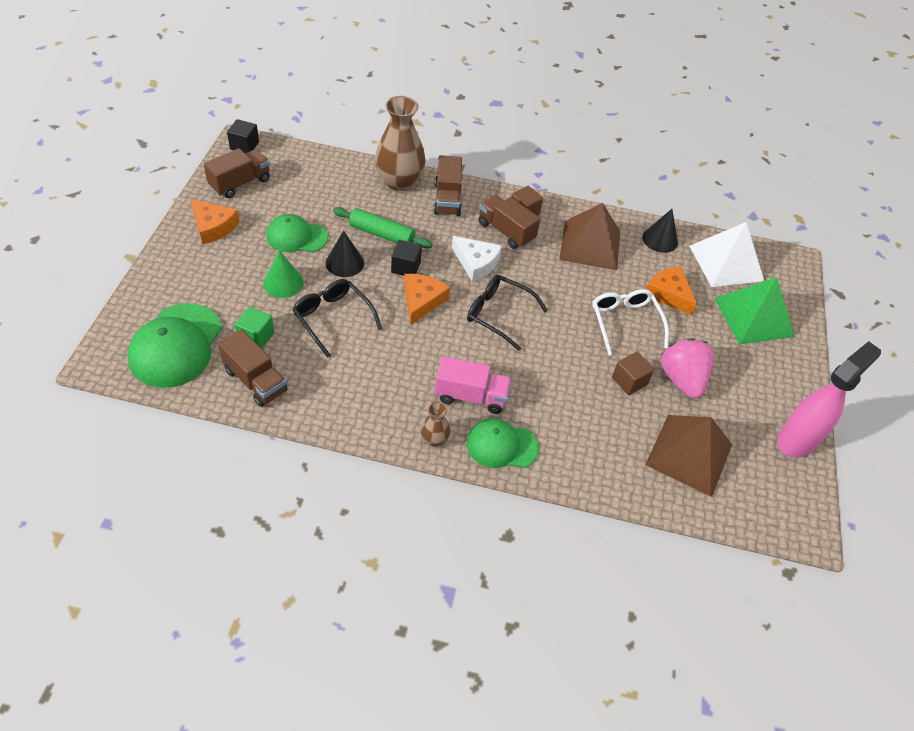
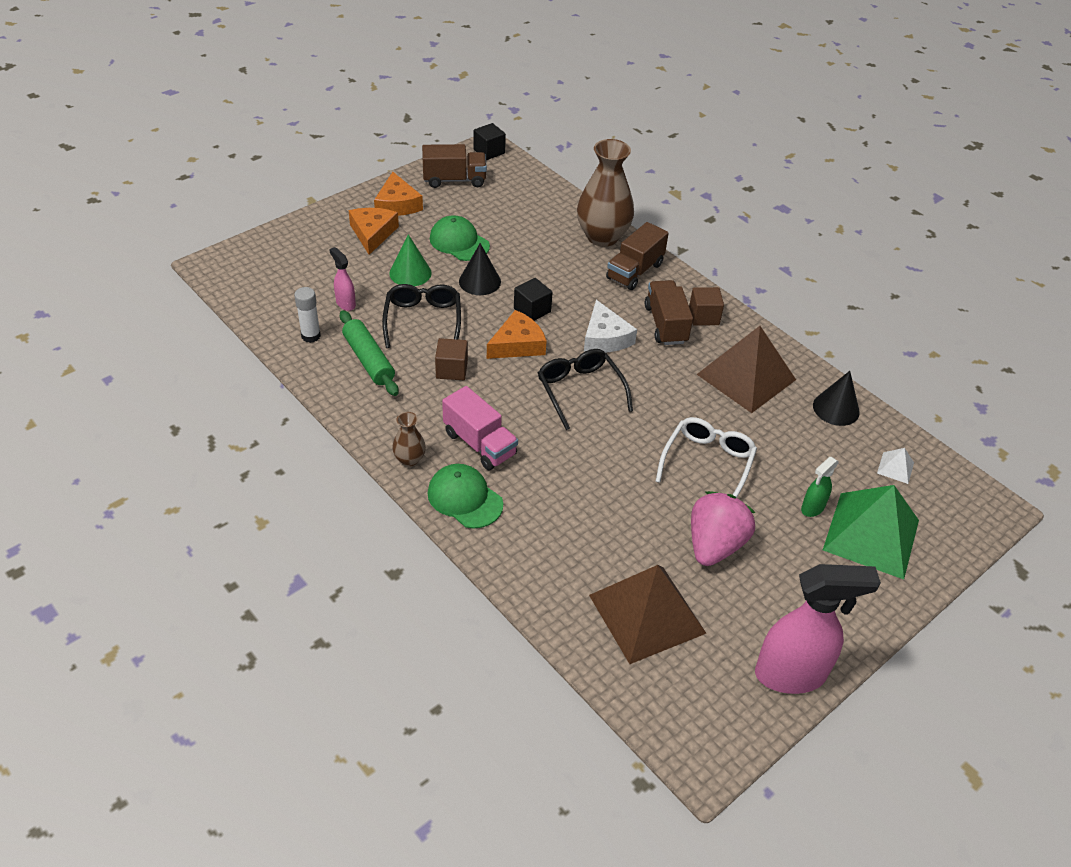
camera: 40 degrees right, 5 degrees down
(176, 345) = (278, 280): green cap -> none
(255, 380) = (311, 336): brown truck -> white glue stick
(256, 337) = (345, 303): green cube -> pink spray bottle
(382, 234) = (538, 273): green rolling pin -> green rolling pin (368, 360)
(629, 381) = (653, 516): brown cube -> brown cube (451, 370)
(668, 294) = (788, 462): orange cheese -> orange cheese (372, 233)
(709, 318) = (812, 508): none -> green spray bottle
(726, 263) = (895, 468): white pyramid -> white pyramid, size x0.41

